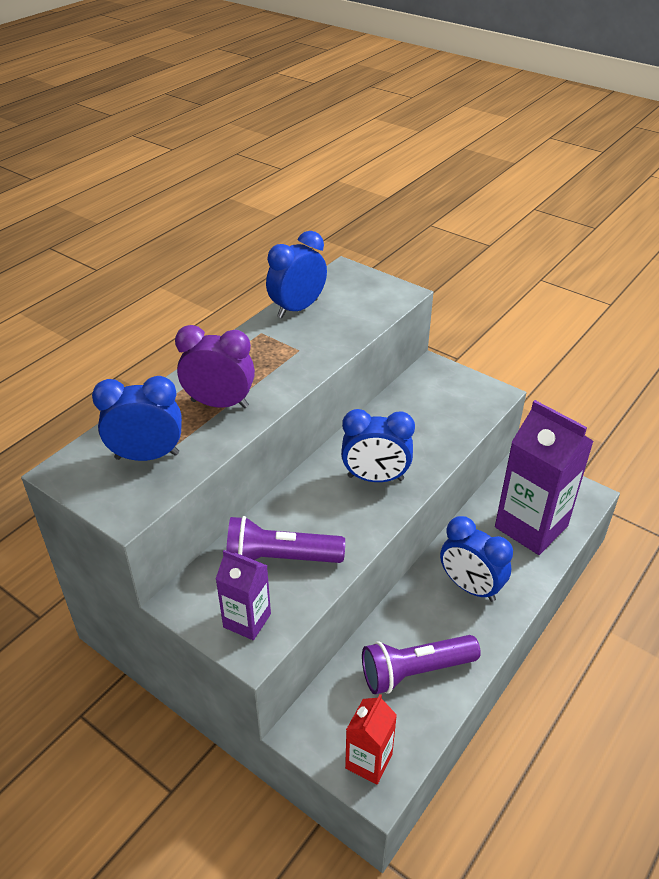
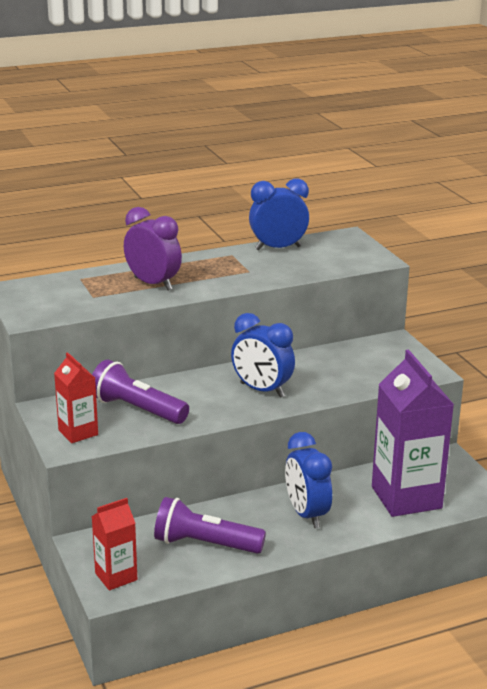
camera: 30 degrees right, 15 degrees down
(147, 456) = (72, 296): blue clock -> none
(247, 620) = (78, 432): purple carton -> red carton

